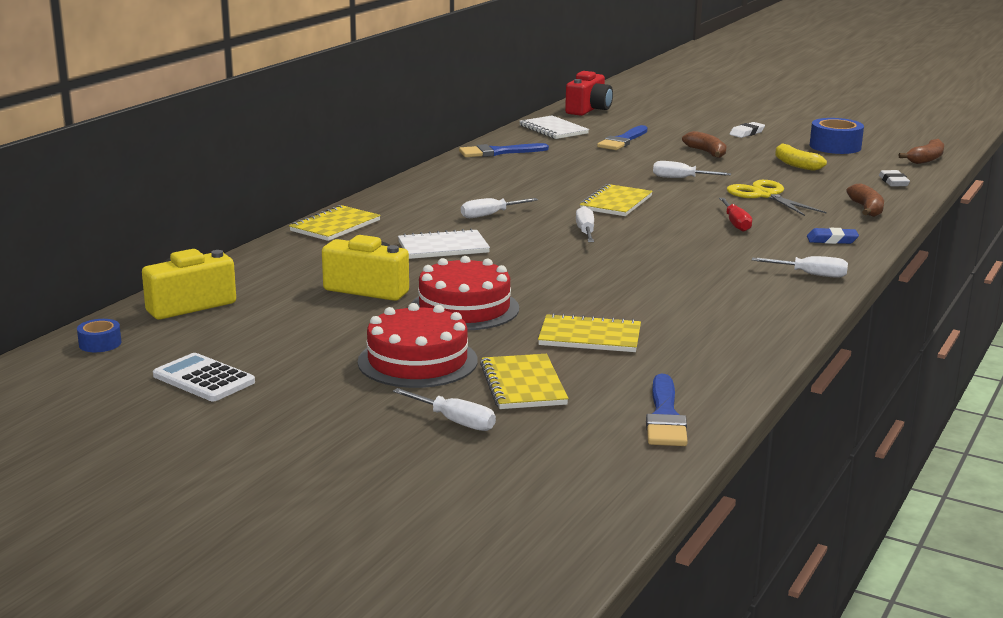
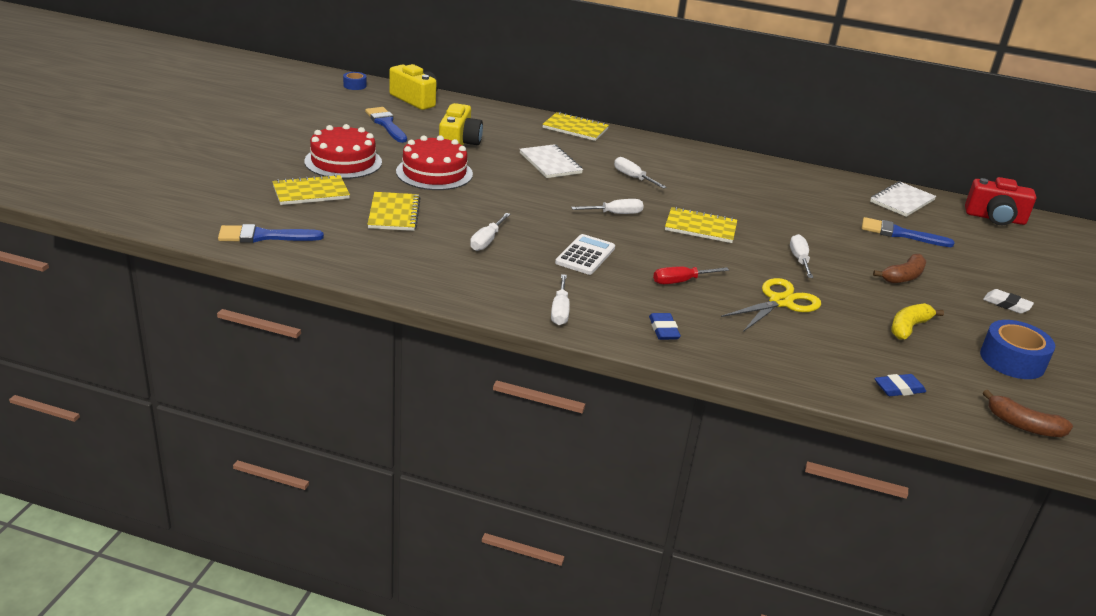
camera: 75 degrees right, 10 degrees up
(204, 379) = (311, 111): white calculator -> white calculator (585, 255)
(455, 421) = (257, 174): white screwdriver -> white screwdriver (487, 241)
(498, 152) = (804, 178): blue brush -> blue brush (386, 124)
(866, 209) = (779, 360): brown banana -> none
(893, 182) = (899, 388): white eraser -> blue eraser

